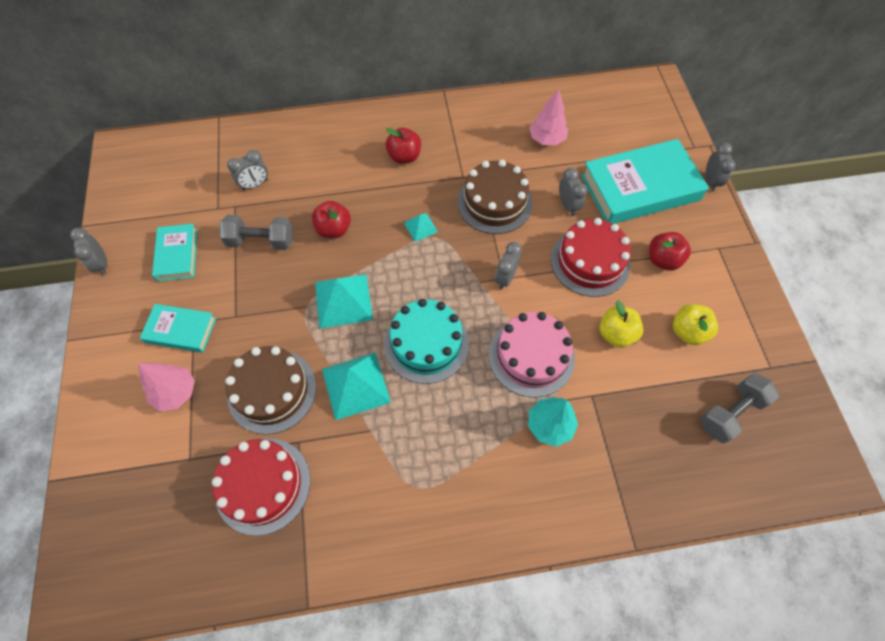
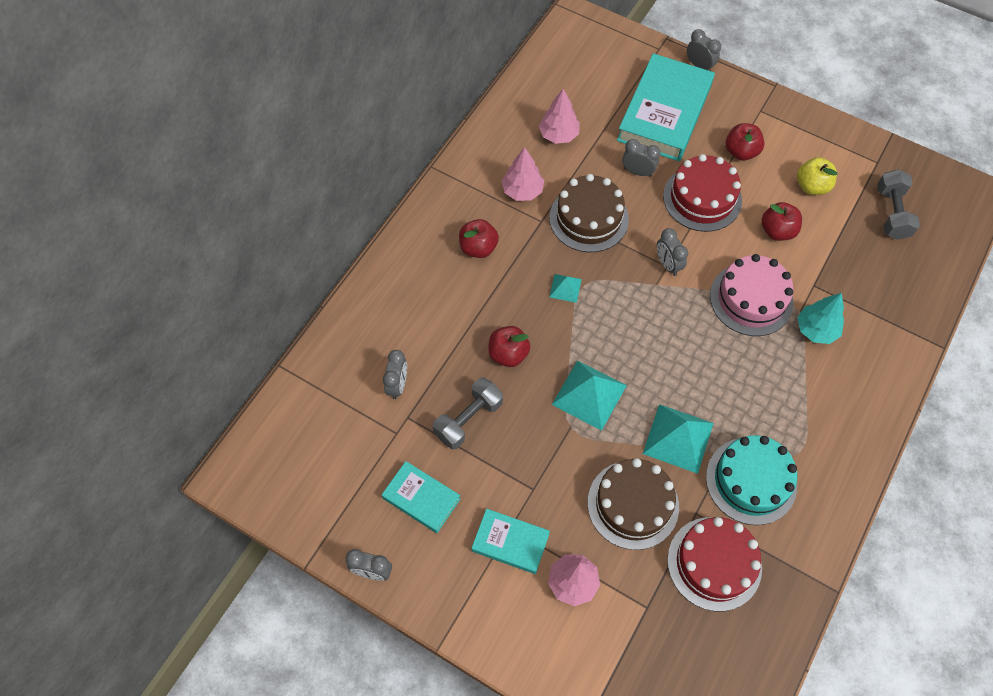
camera: 50 degrees left, 0 degrees up
(181, 330) = (510, 542): turquoise book -> turquoise book turned 60 degrees clockwise
(426, 343) = (681, 362): turquoise cake -> turquoise cake (751, 480)
(476, 150) = (522, 191): none -> pink tree
(616, 334) = (777, 231): yellow apple -> red apple

